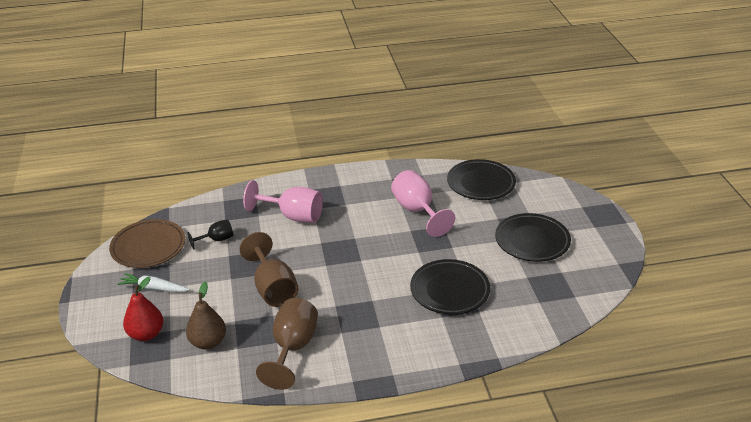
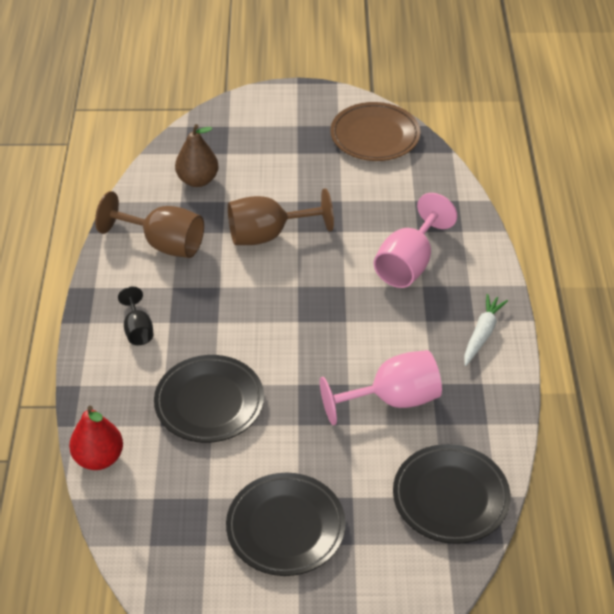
camera: 100 degrees right, 10 degrees up
(146, 334) = (227, 136): red pear -> red pear (99, 458)
(154, 288) = (299, 141): white carrot -> white carrot (482, 334)
(216, 240) = (374, 191): black goblet -> black goblet (138, 330)

